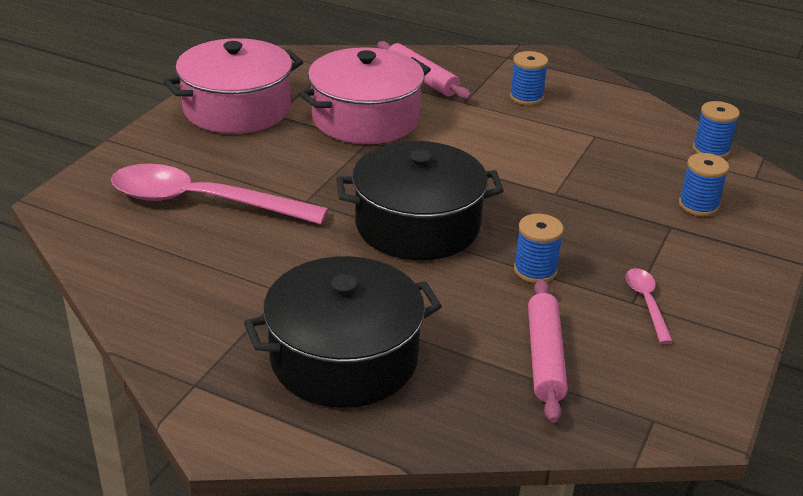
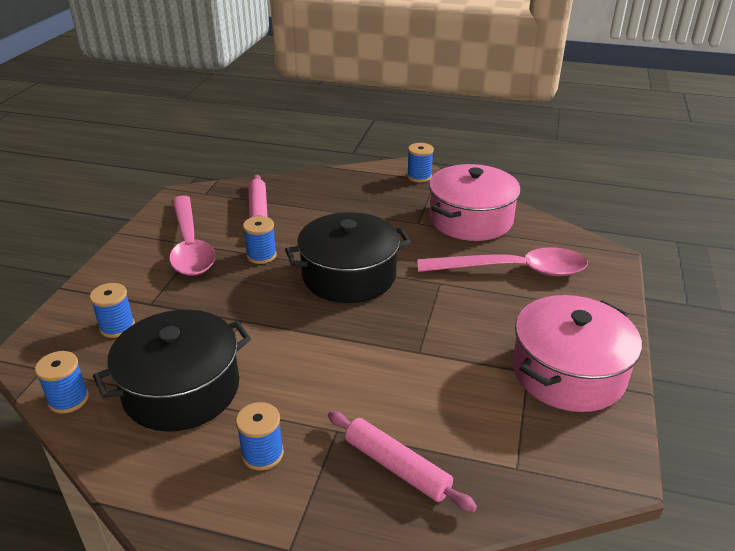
camera: 170 degrees right, 0 degrees up
(220, 398) = (419, 176): none -> blue spool
(344, 358) = (367, 197): black pot -> black pot (181, 389)
(365, 118) = (434, 382): pink pot -> pink pot (471, 219)
(646, 303) = (190, 245): pink spoon -> pink spoon, size x2.26

